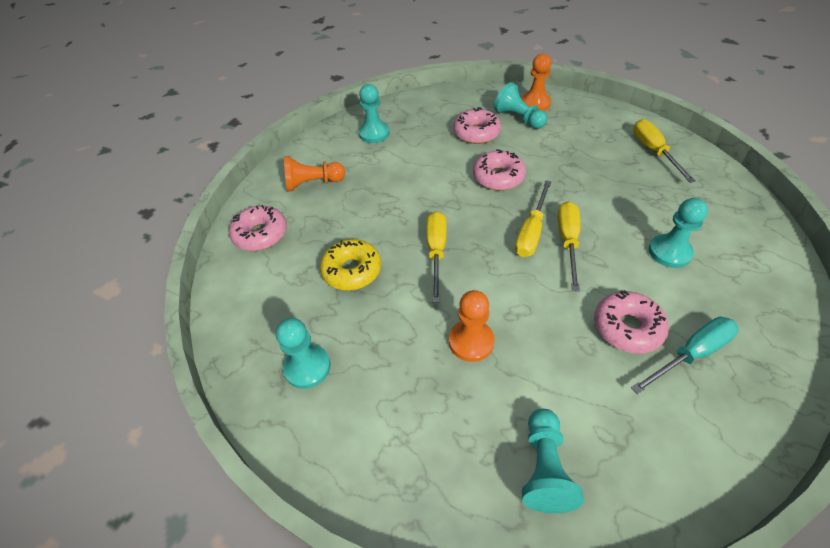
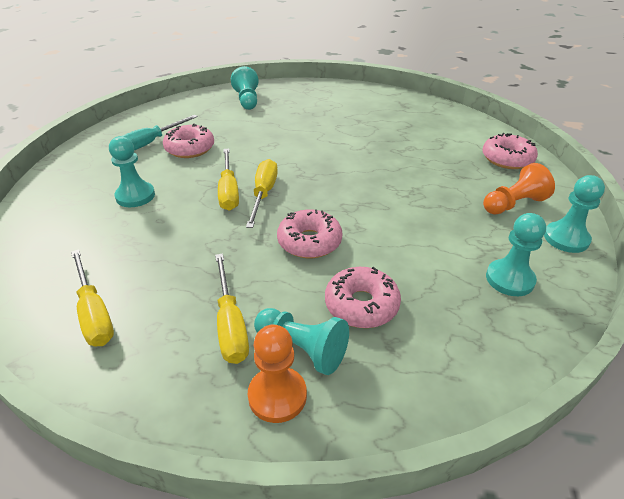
camera: 160 degrees right, 10 degrees down
(307, 367) = (393, 109): turquoise pawn -> turquoise pawn (566, 238)
(352, 271) = (406, 149): yellow donut -> none
(436, 252) = (345, 168): yellow screwdriver -> yellow screwdriver (230, 324)
(471, 341) = (297, 130): orange pawn -> none

